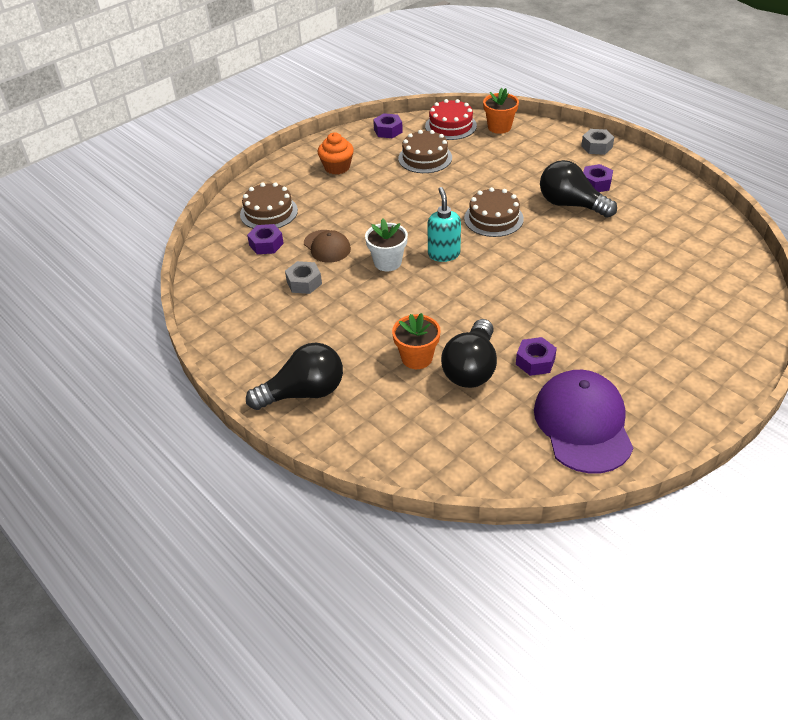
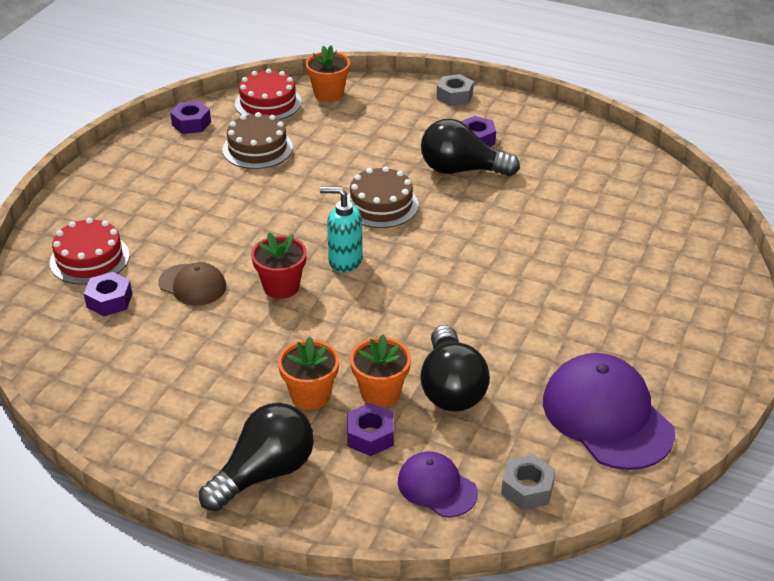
camera: 25 degrees left, 5 degrees down
(269, 212) = (89, 259): brown cake -> red cake
(304, 282) = (188, 337): grey nut -> grey nut (527, 489)
(337, 167) = (150, 182): orange cupcake -> none
(365, 346) = (310, 395): none -> orange flower pot
(387, 262) = (281, 287): white flower pot -> red flower pot
(420, 439) = (437, 487): none -> purple cap
(443, 254) = (345, 261): turquoise soap dispenser -> turquoise soap dispenser turned 45 degrees counterclockwise
(535, 361) = (518, 360): purple nut -> purple nut (370, 436)

